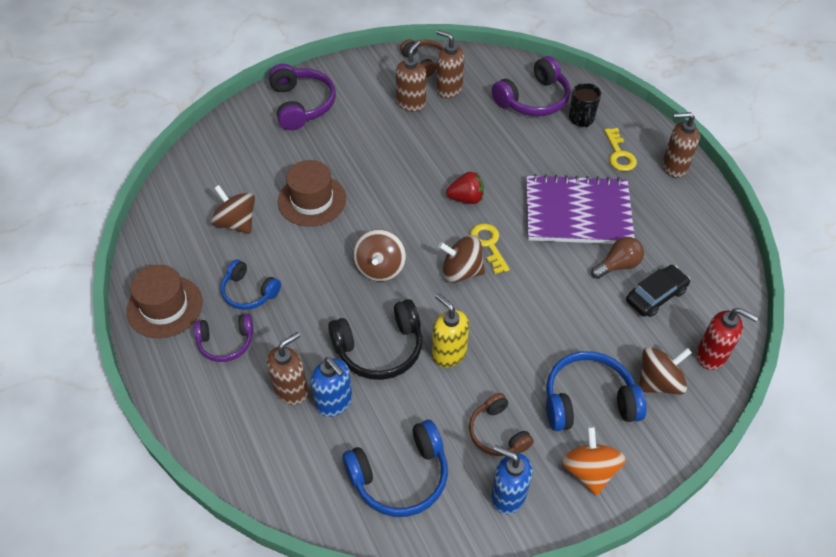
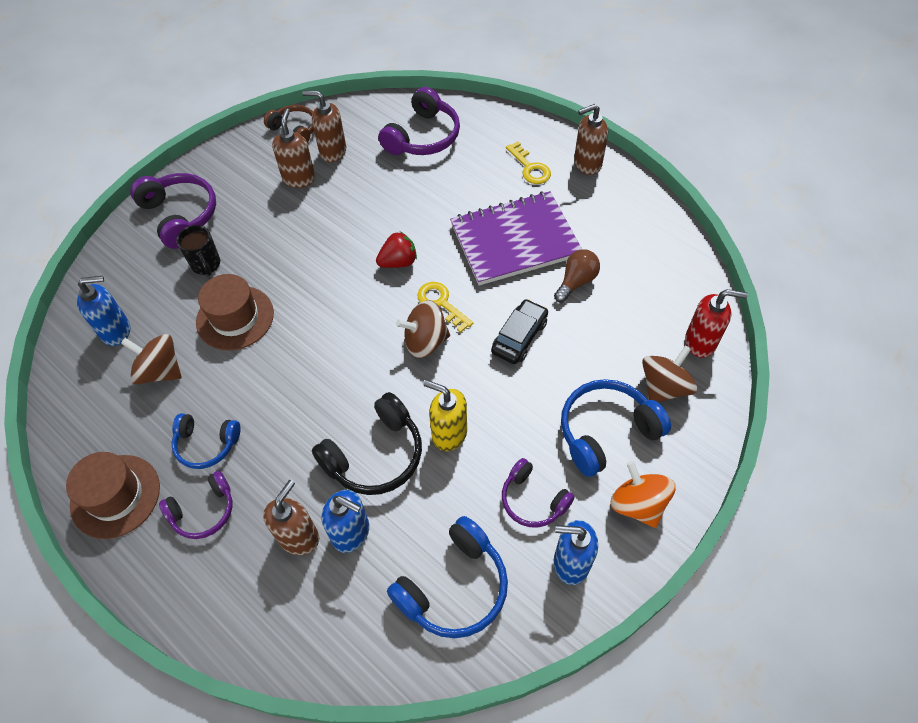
camera: 20 degrees left, 5 degrees up
(215, 180) = (116, 331): none -> blue soap dispenser
(380, 268) = (339, 367): brown spinning top -> none
(497, 433) = (533, 500): brown headphones -> purple headphones
(581, 119) = (479, 143): black mug -> black mug (206, 265)
(656, 296) = (624, 300): black car -> black car (519, 337)

